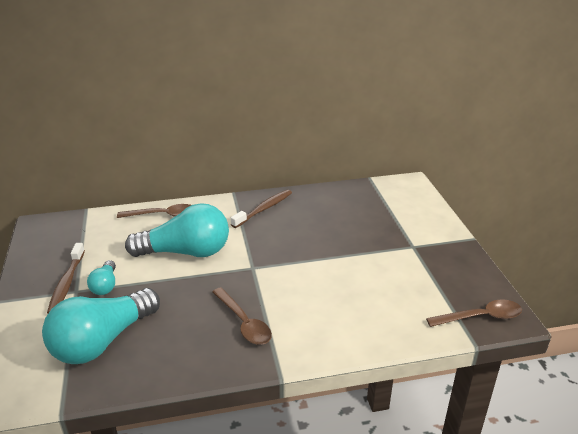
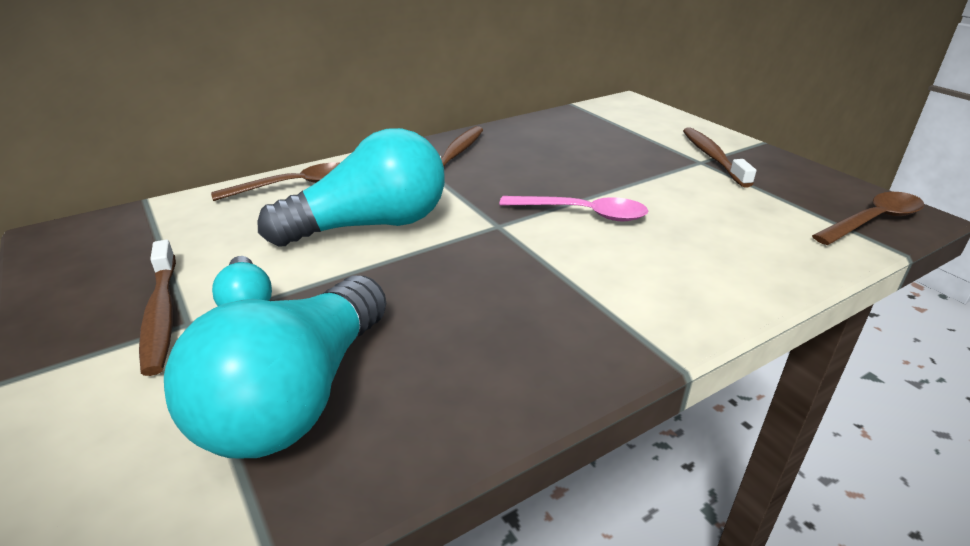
camera: 20 degrees left, 0 degrees up
(244, 323) = (549, 303): brown spoon -> none
(305, 270) = (583, 213): none -> pink spoon
(424, 244) = (712, 157): none -> brown toothbrush

